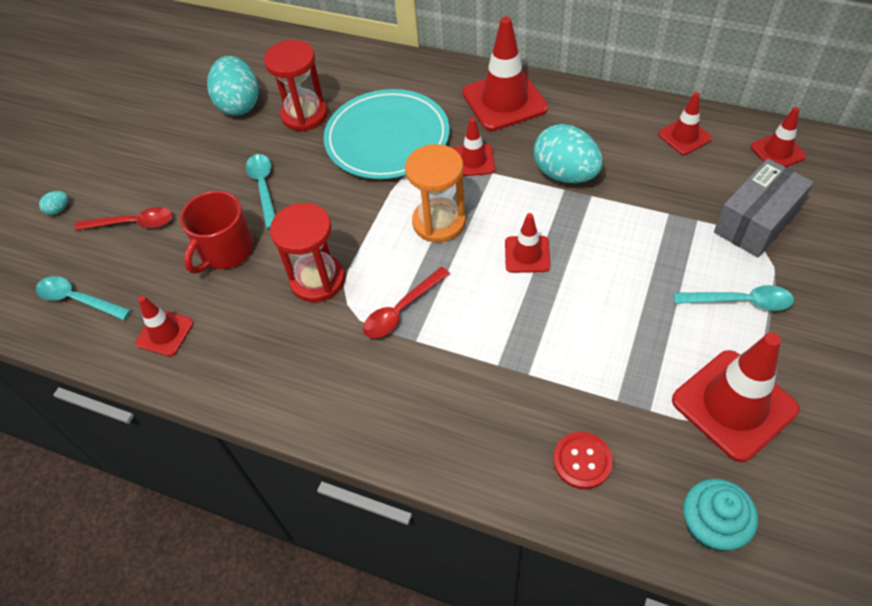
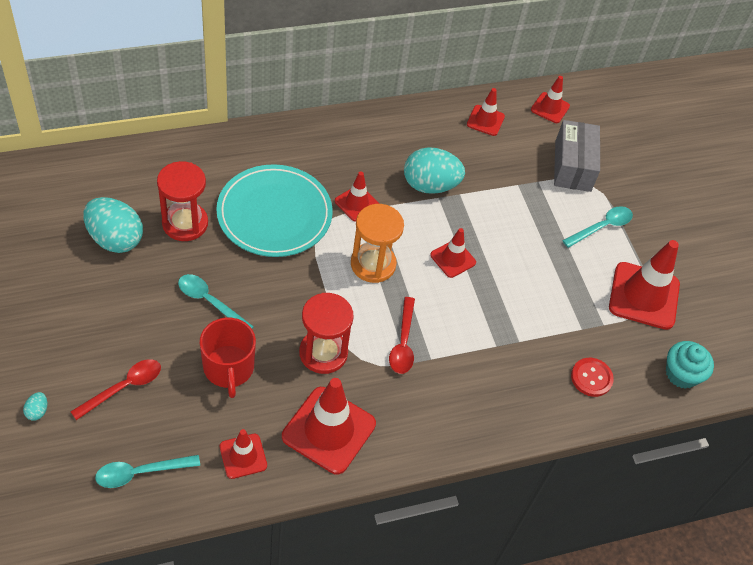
camera: 50 degrees left, 0 degrees up
(504, 101) = (338, 143): red traffic cone -> red traffic cone (329, 430)

